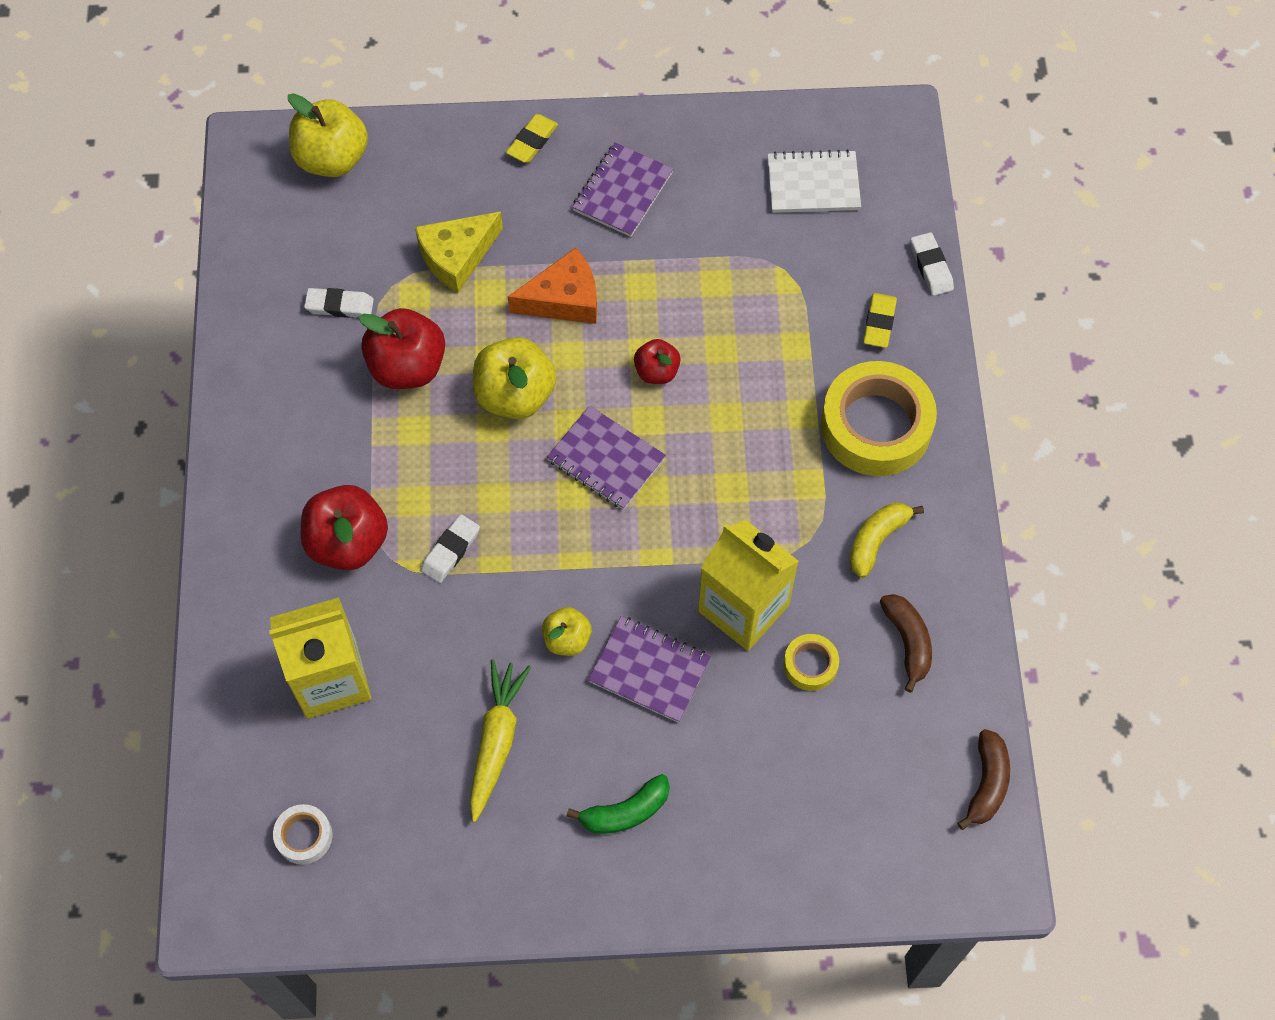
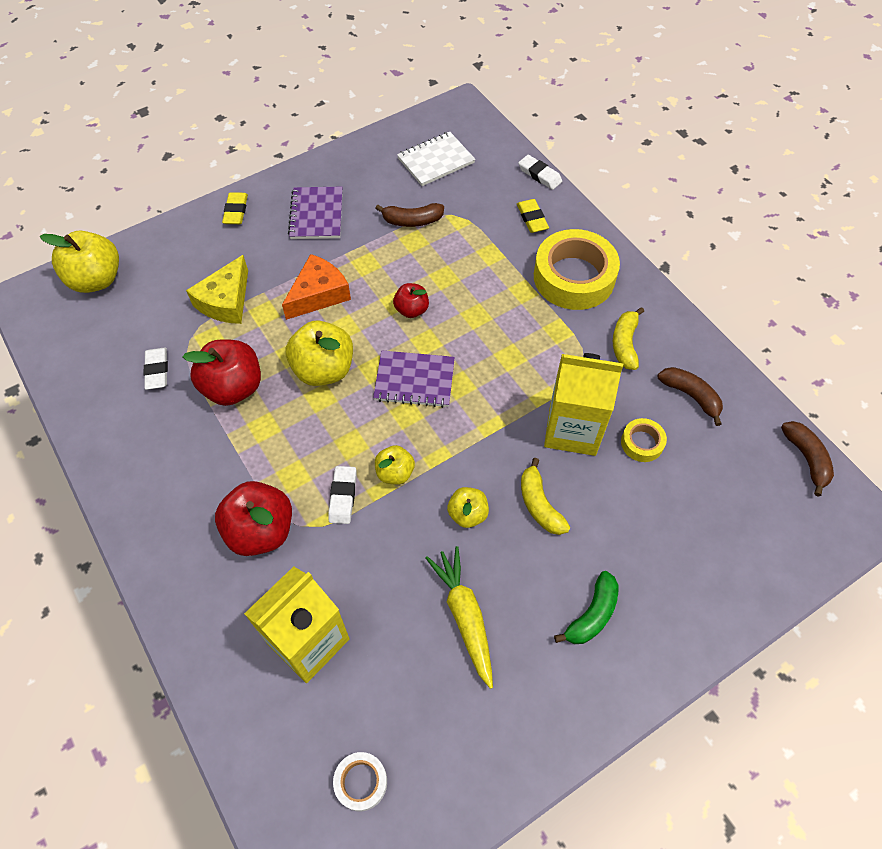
camera: 30 degrees left, 5 degrees down
(339, 306) = (157, 370): white eraser -> white eraser turned 75 degrees counterclockwise
(519, 554) = (395, 473): none -> yellow apple
(649, 670) = (539, 504): purple notebook -> yellow banana
(730, 255) = (412, 221): none -> brown banana

